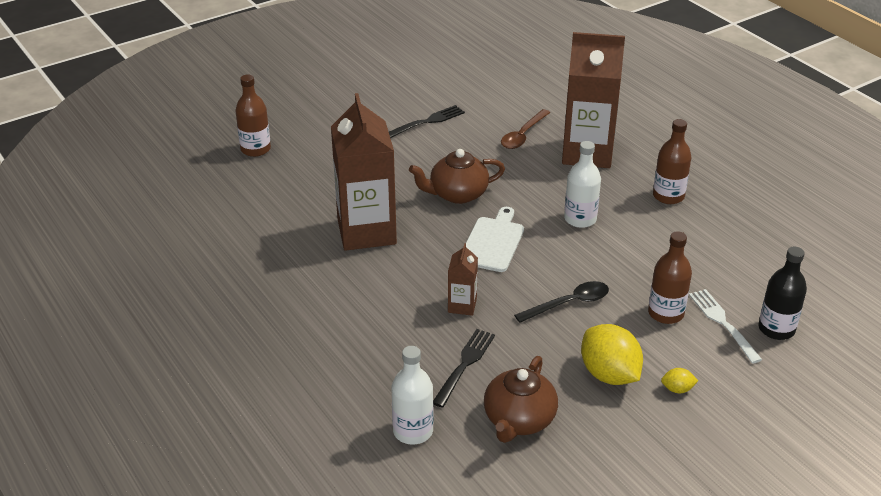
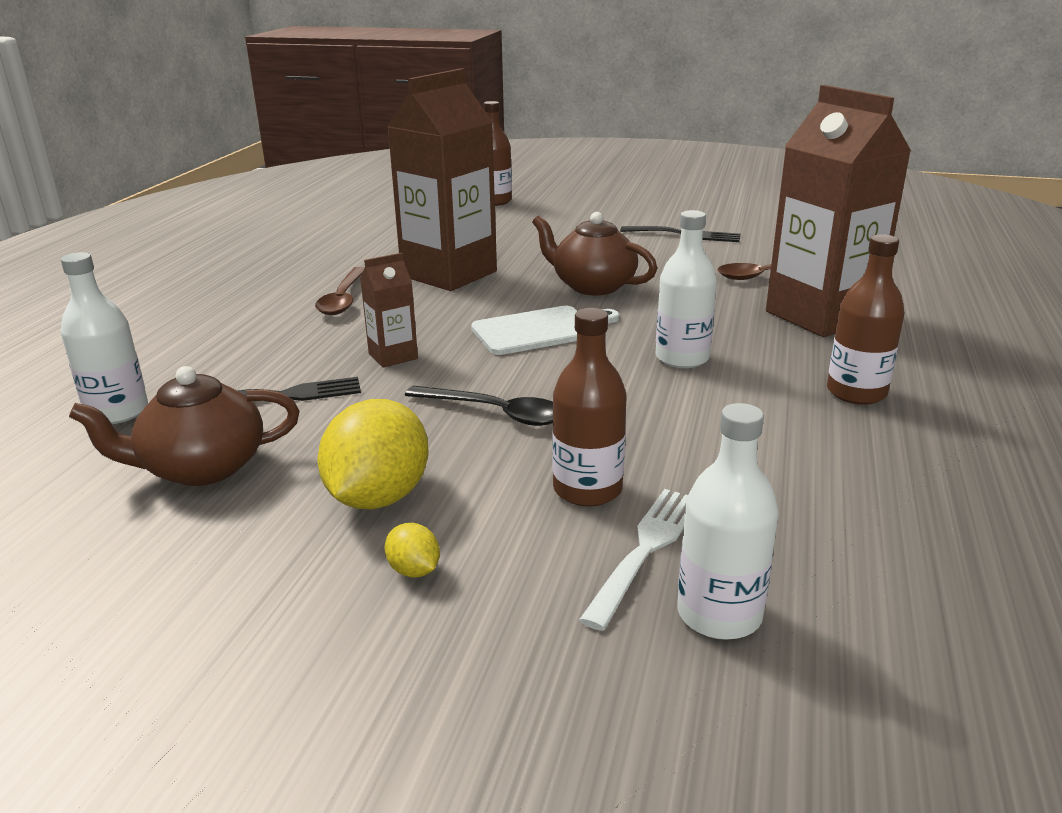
camera: 50 degrees right, 10 degrees down
(351, 288) = (343, 299): none -> brown spoon
(776, 329) = (719, 614): black bottle -> white bottle

